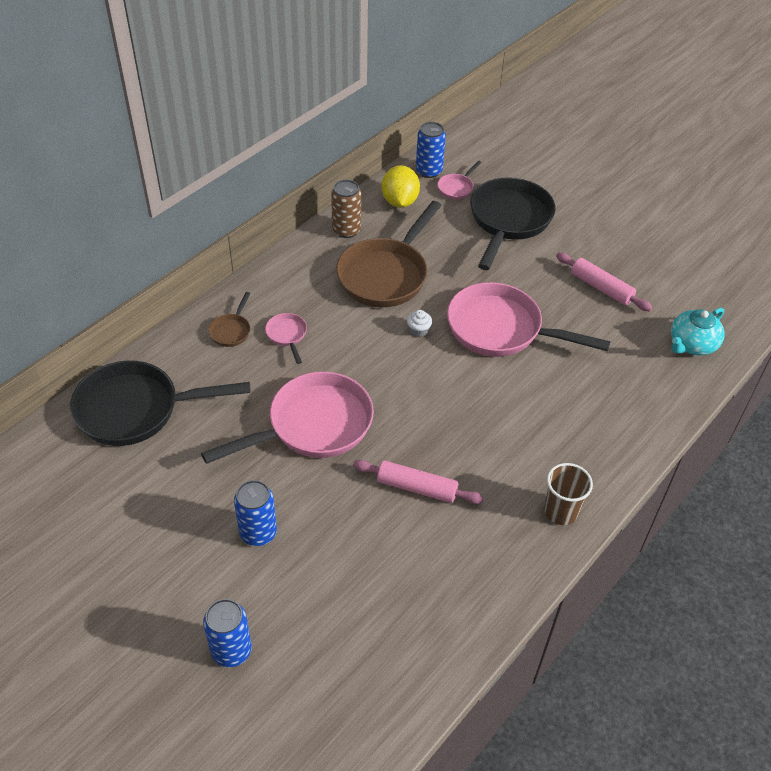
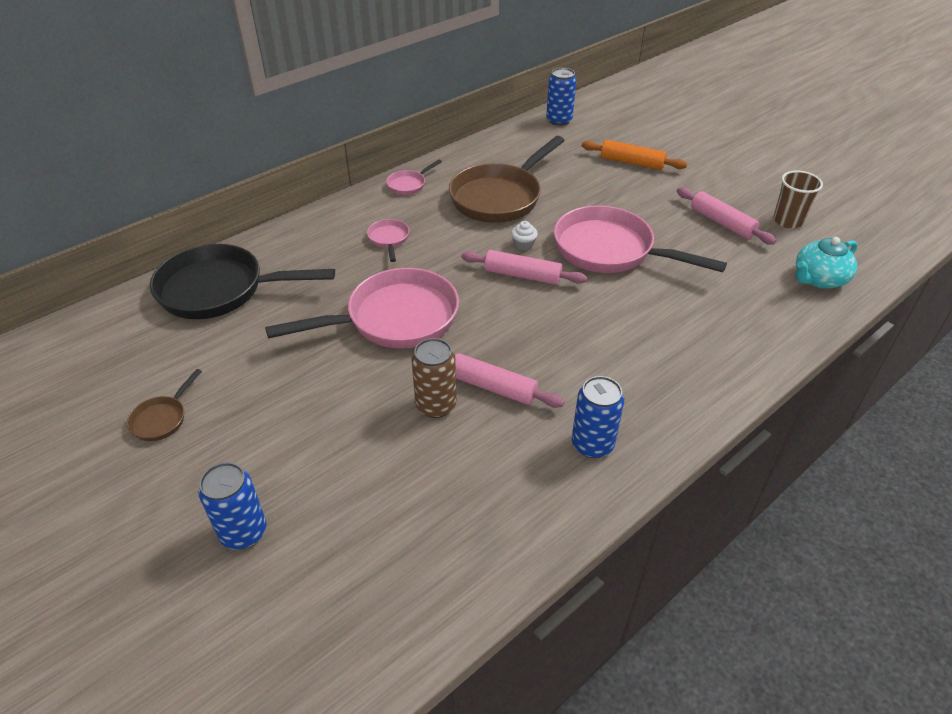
camera: 10 degrees right, 5 degrees down
(231, 330) = (335, 231): brown pan -> brown pan (162, 419)
(258, 533) = (309, 414): blue can -> blue can (592, 444)
(346, 230) = (469, 160): brown can -> brown can (436, 405)
(399, 201) = (526, 141): yellow lemon -> none
(423, 365) = (522, 275): none -> pink rolling pin
(456, 188) = (584, 134): pink pan -> pink pan (409, 184)
(508, 221) = (631, 162): black pan -> orange rolling pin
(560, 511) = (652, 426): brown cup -> brown cup (788, 221)

